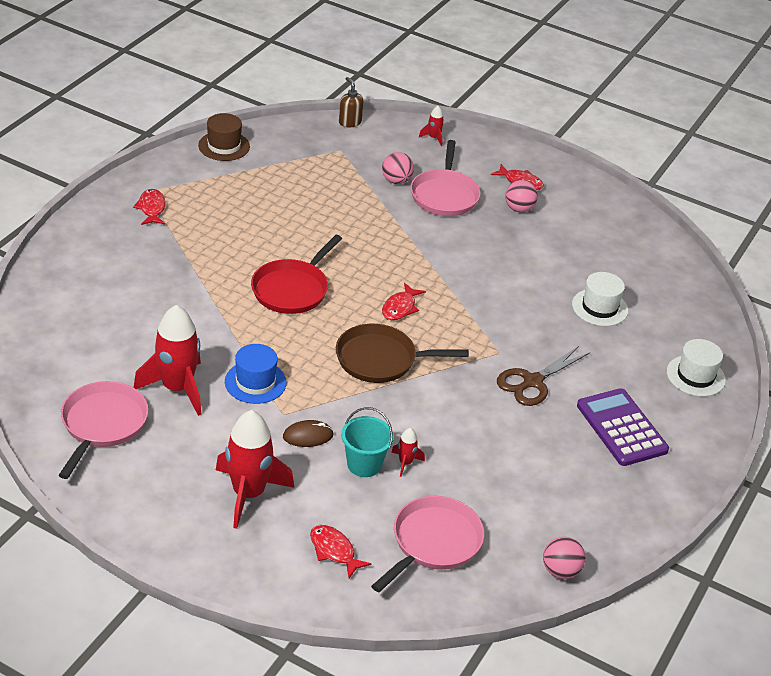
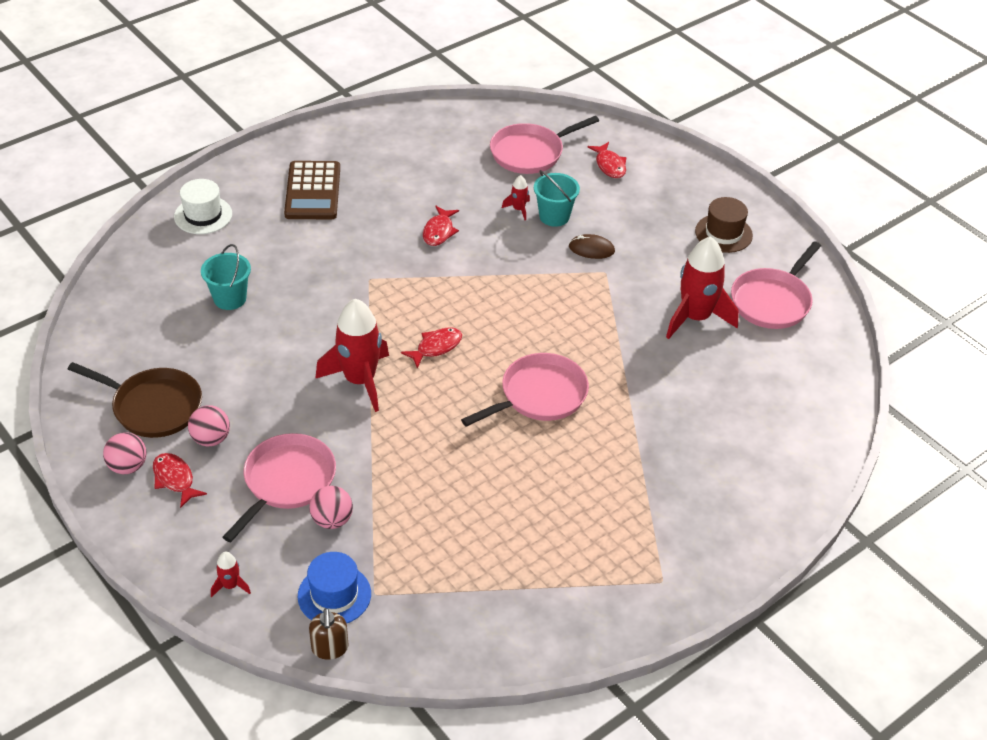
camera: 155 degrees left, 5 degrees up
(151, 208) = (664, 550): red fish -> red fish (439, 231)
(224, 146) = (532, 643): brown hat -> brown hat (723, 233)
(248, 494) = (661, 217): red rocket -> red rocket (360, 380)
(255, 382) = (619, 306): blue hat -> blue hat (334, 595)
(292, 289) = (539, 395): red pan -> pink pan
(381, 359) = (488, 299): brown pan -> brown pan (153, 407)
(532, 382) = (359, 245): brown scissors -> none
(560, 571) = (447, 115): pink ball -> pink ball (128, 466)
(600, 307) = (230, 298): white hat -> turquoise bucket
(621, 428) = (313, 191): purple calculator -> brown calculator

